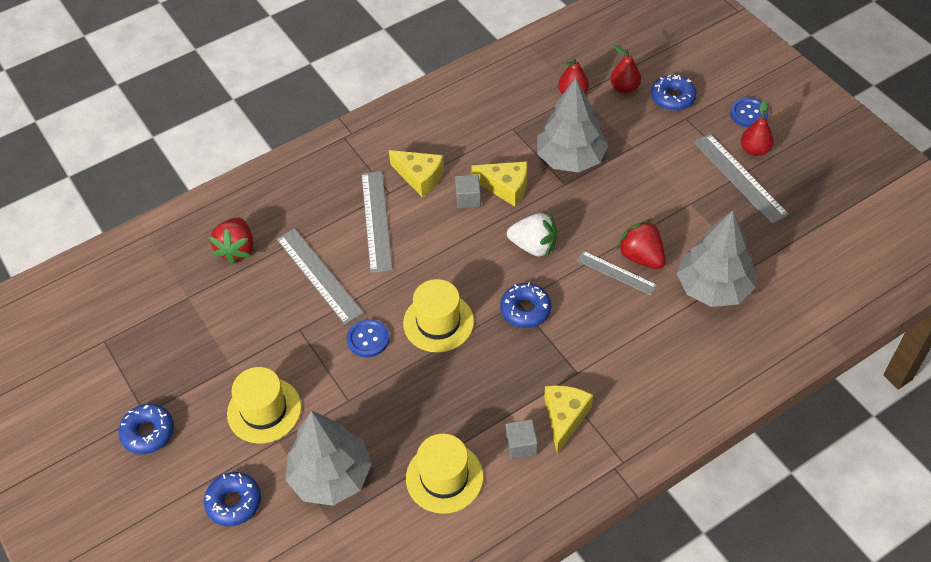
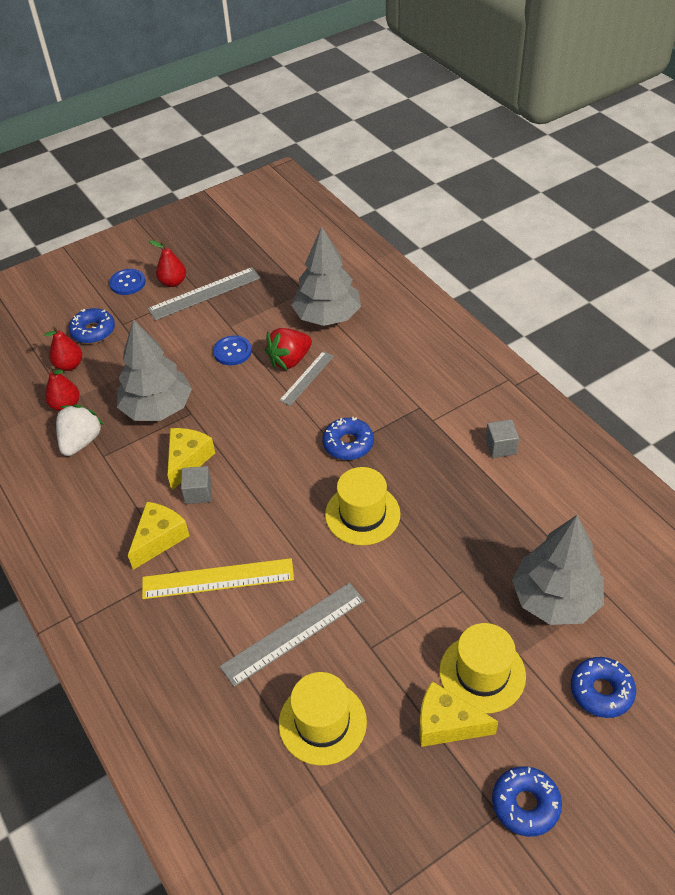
camera: 90 degrees left, 5 degrees down
(237, 249) = (245, 733): red strawberry -> none
(368, 339) = (384, 577): blue button -> blue button (232, 351)
(376, 220) = (218, 578): grey ruler -> yellow ruler
(444, 477) = (542, 503): yellow hat -> yellow hat (322, 722)
(534, 246) = (269, 438): white strawberry -> white strawberry (81, 442)
(564, 418) = (468, 416): yellow cheese -> yellow cheese (446, 724)

